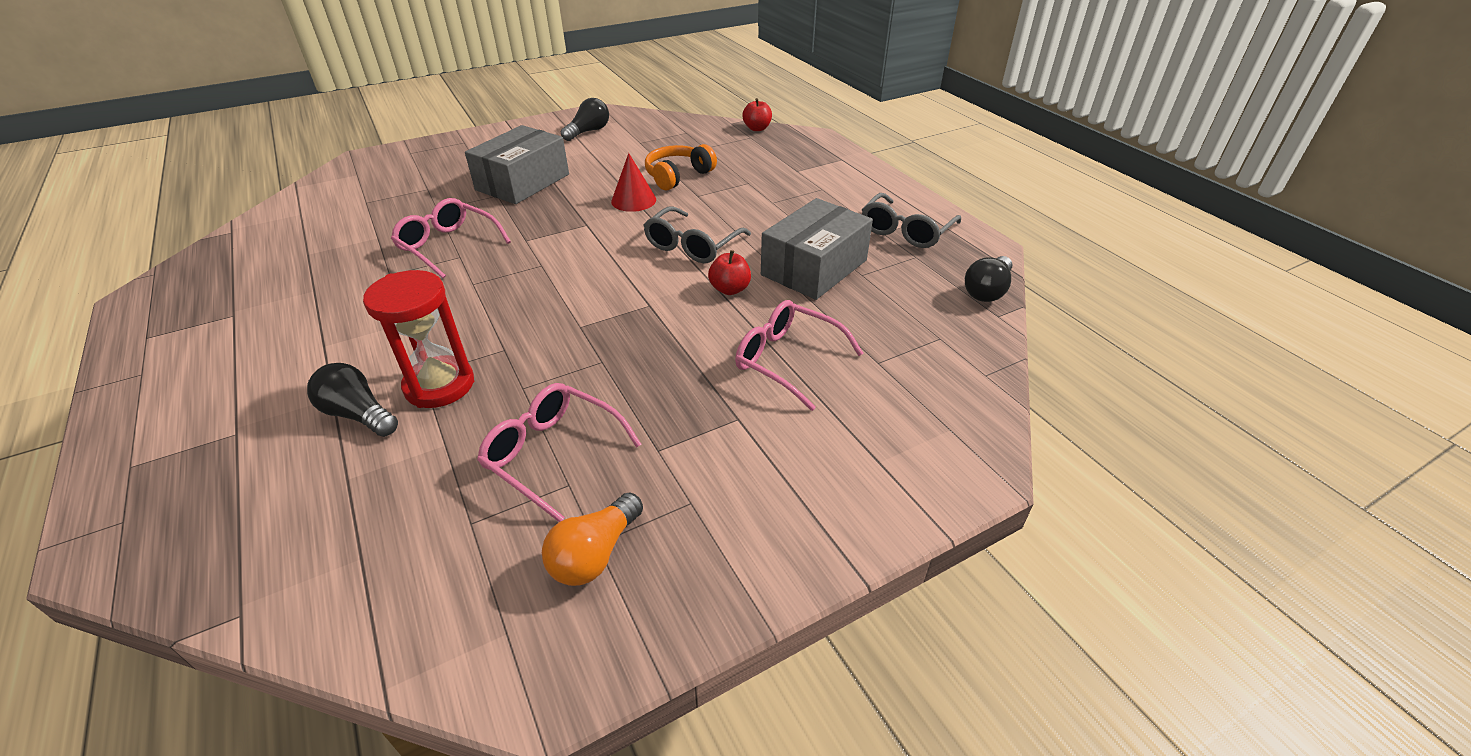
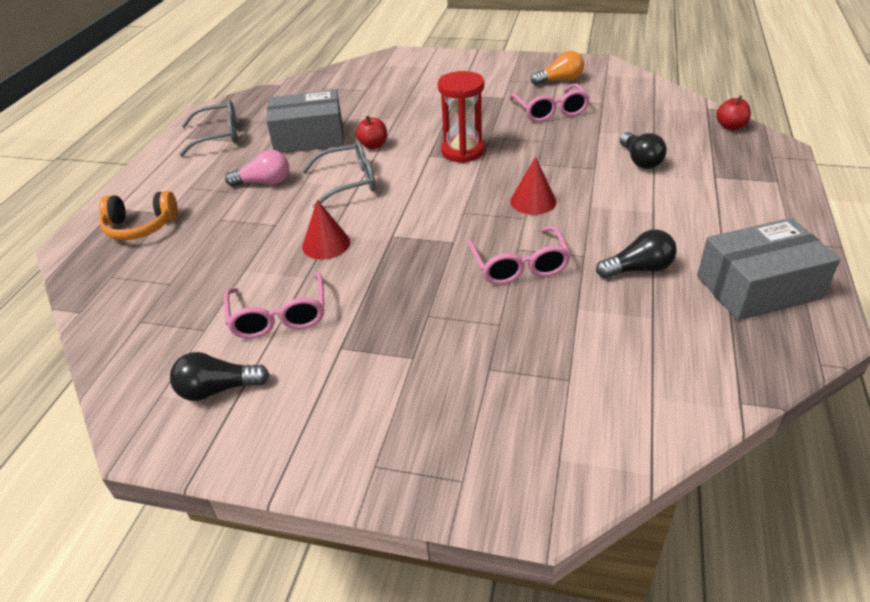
camera: 135 degrees left, 0 degrees up
(439, 385) = (587, 158): red hourglass -> red hourglass (463, 151)
(475, 302) = (533, 201): none -> red cone
(523, 182) = (386, 323): grey box -> grey box (758, 287)
(678, 176) = (253, 255): orange headphones -> orange headphones (140, 227)
(757, 128) = (81, 286): red apple -> red apple (730, 126)
(768, 215) = (264, 182): none -> pink light bulb
(787, 360) = (402, 105): pink glasses -> pink glasses (279, 316)
(987, 291) = (259, 94): black light bulb -> black light bulb (638, 269)

